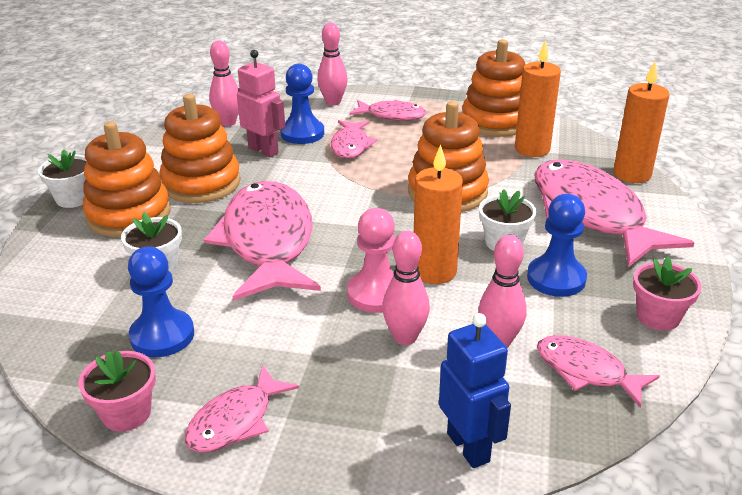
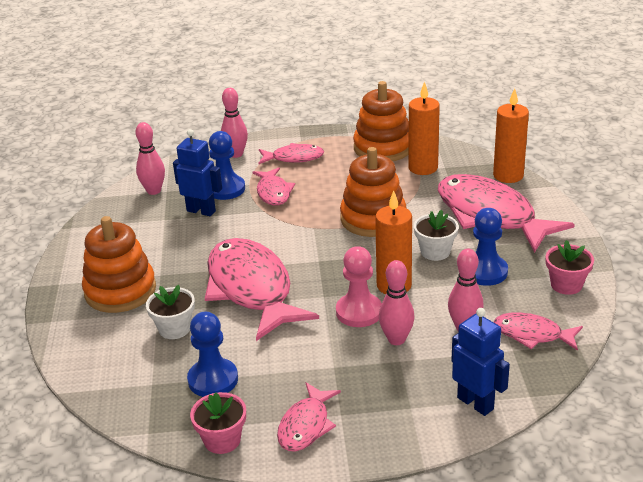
camera: 15 degrees left, 0 degrees up
(73, 198) = (61, 287): white flower pot -> none
(201, 183) = (165, 251): orange stacking toy -> none
(263, 150) = (201, 211): pink robot -> blue robot

